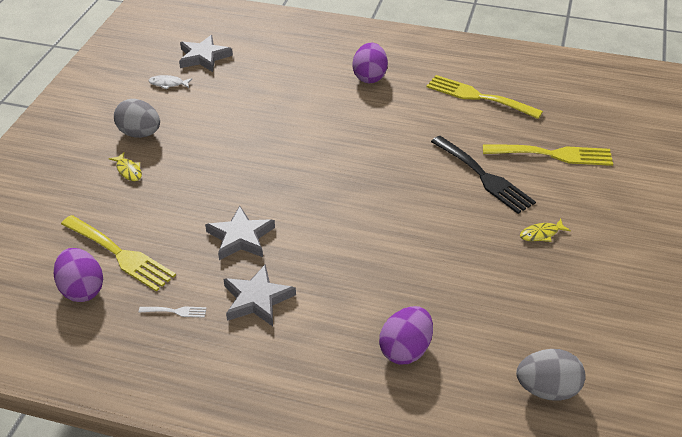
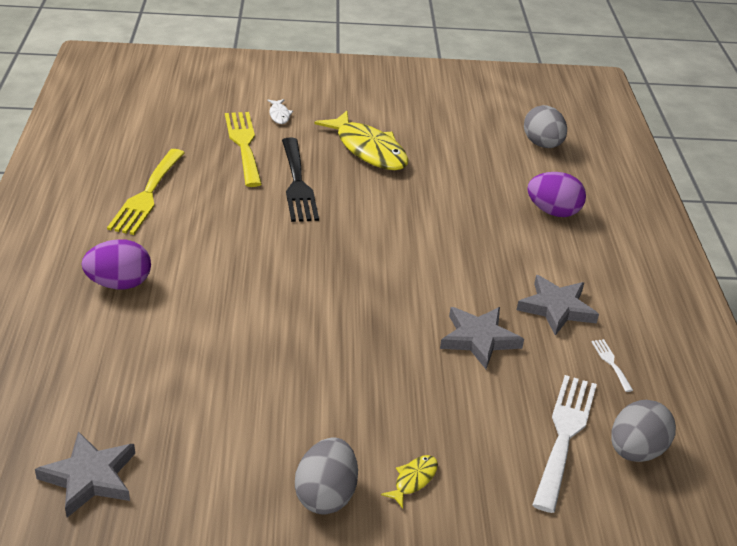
camera: 110 degrees left, 5 degrees down
(82, 290) = (635, 451): purple egg -> grey egg
(120, 255) = (564, 435): yellow fork -> white fork
(168, 84) = (182, 502): white fish -> white fish (279, 115)
(484, 177) = (297, 184): black fork -> black fork turned 135 degrees clockwise
(541, 234) = (368, 150): yellow fish -> yellow fish, size x2.32

